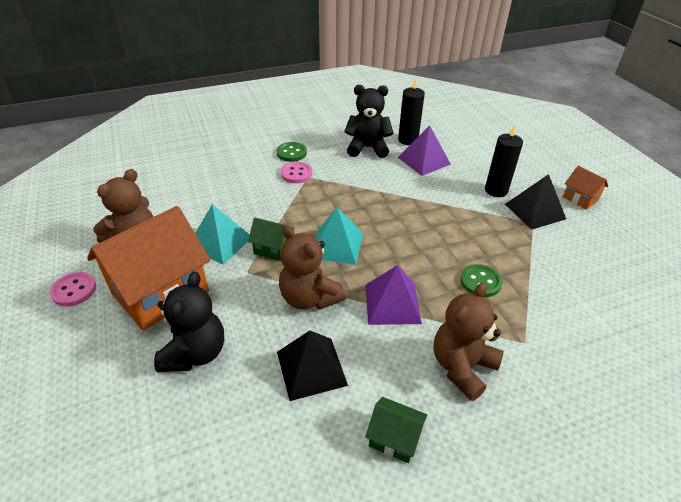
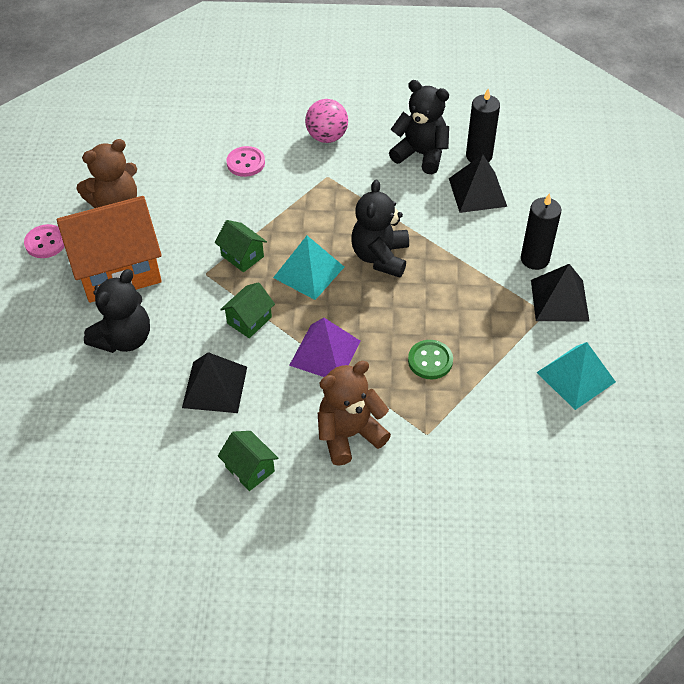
camera: 25 degrees right, 10 degrees up
(220, 242) = (195, 232): turquoise pyramid -> turquoise pyramid (575, 377)
(291, 153) = (327, 137): green button -> pink ball
(296, 173) = (316, 168): pink button -> pink button (246, 163)
(309, 298) = (249, 320): brown teddy bear -> green house
(386, 219) = (380, 257): none -> black teddy bear
(424, 161) = (477, 192): purple pyramid -> black pyramid
(580, 198) = (631, 301): orange house -> none

